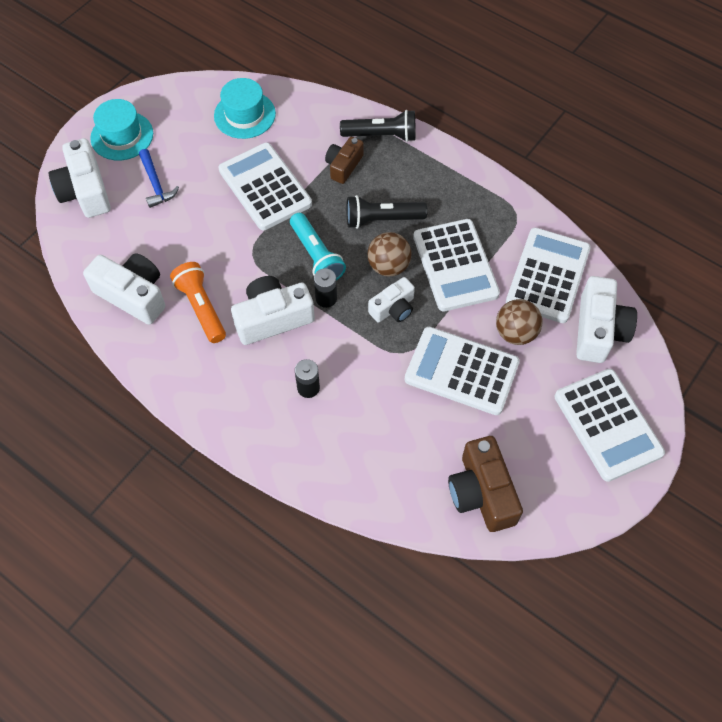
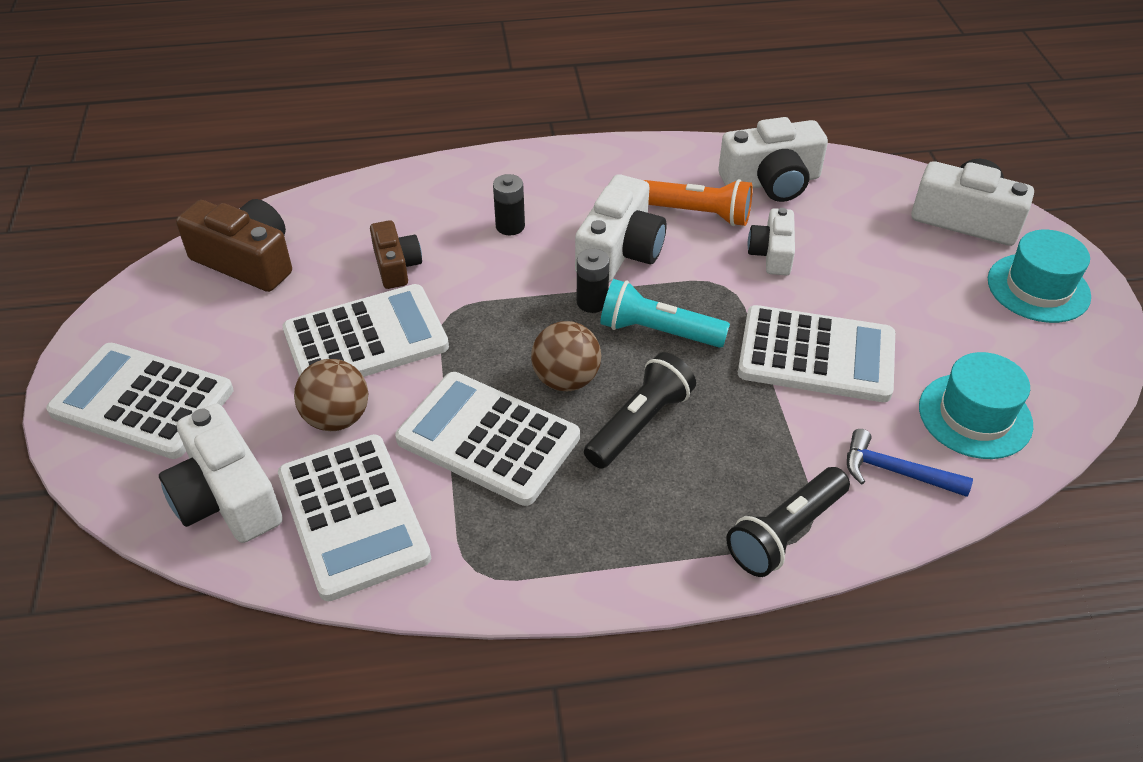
camera: 135 degrees right, 15 degrees down
(156, 184) = (921, 273): blue hammer -> blue hammer (896, 472)
(343, 166) = (771, 451): brown camera -> brown camera (396, 266)
(393, 308) = (509, 343): white camera -> white camera (772, 254)

